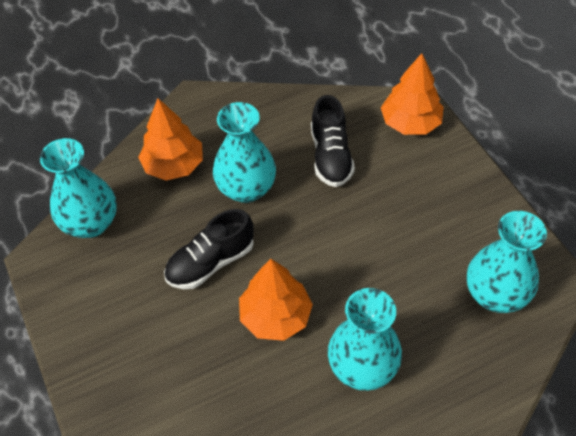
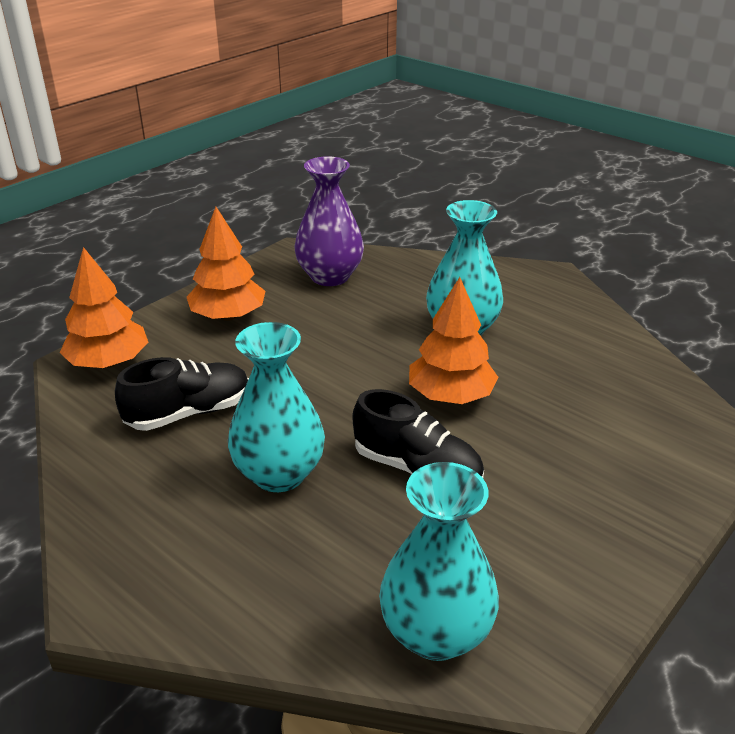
camera: 115 degrees left, 20 degrees down
(174, 165) = (268, 571): orange tree -> orange tree (228, 316)
(495, 294) = (330, 276): turquoise vase -> purple vase

